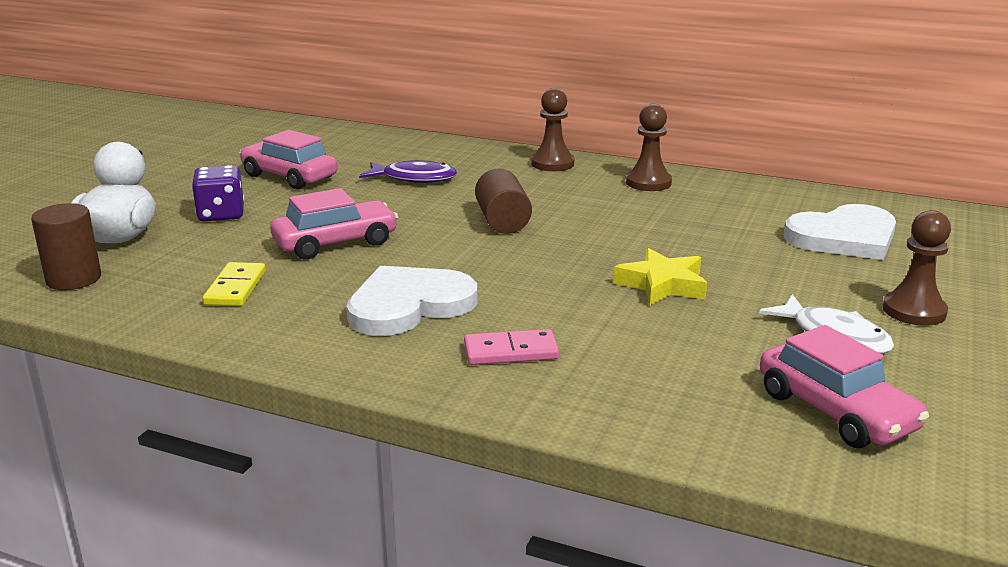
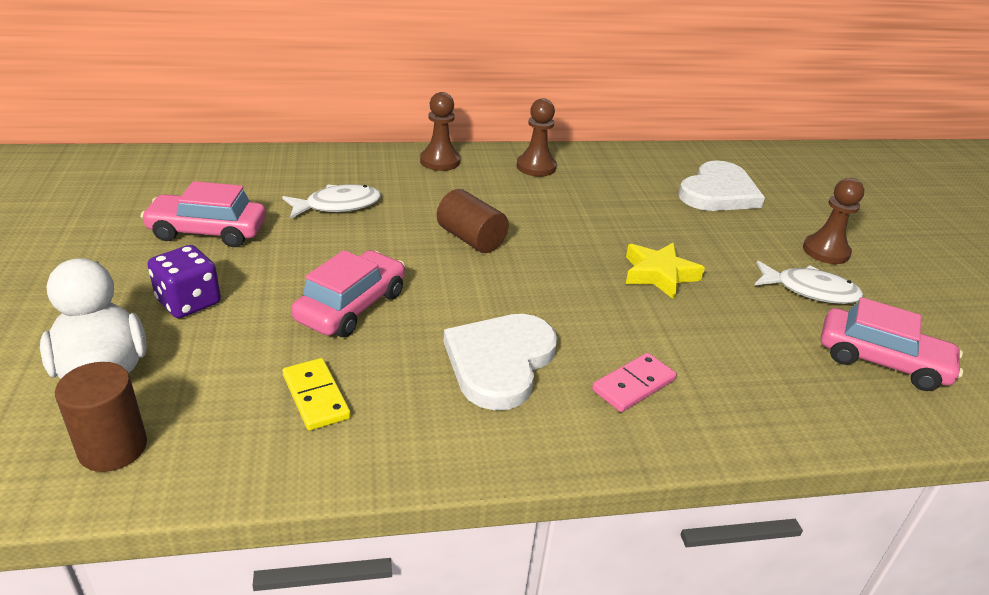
camera: 35 degrees left, 10 degrees up
(414, 178) = (338, 205): purple fish -> white fish

